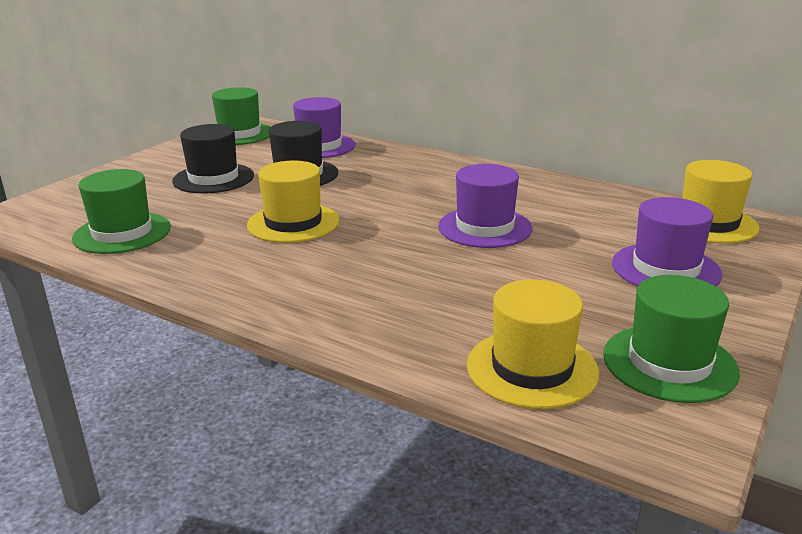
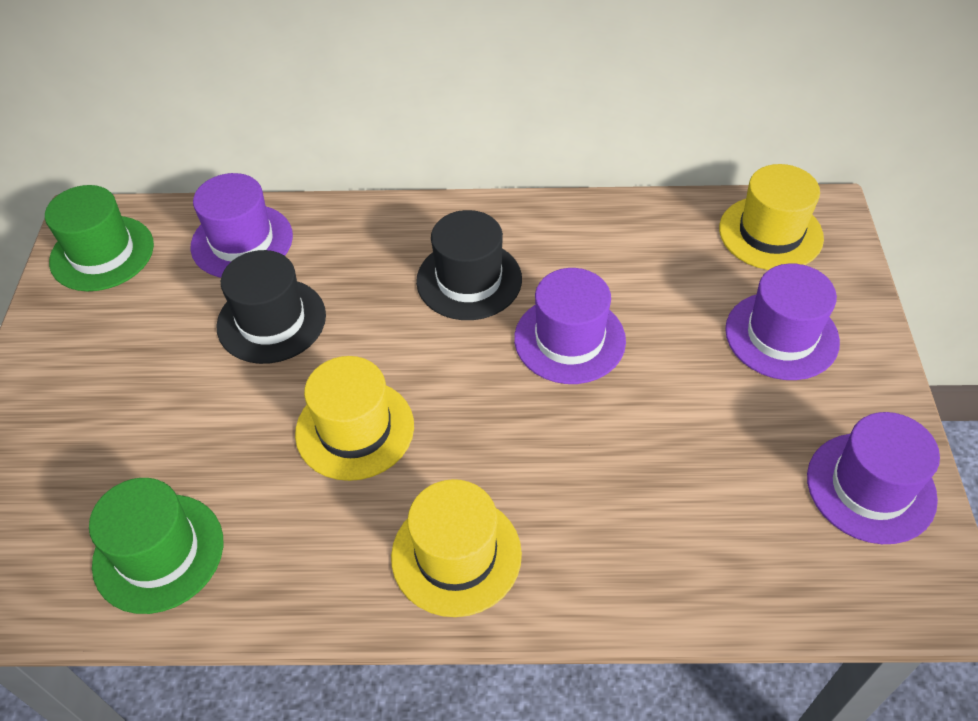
camera: 30 degrees left, 25 degrees up
(213, 178) = (166, 377): black hat -> black hat (469, 280)
(532, 368) = (772, 558): yellow hat -> yellow hat (456, 555)
(669, 363) = (870, 487): green hat -> purple hat

